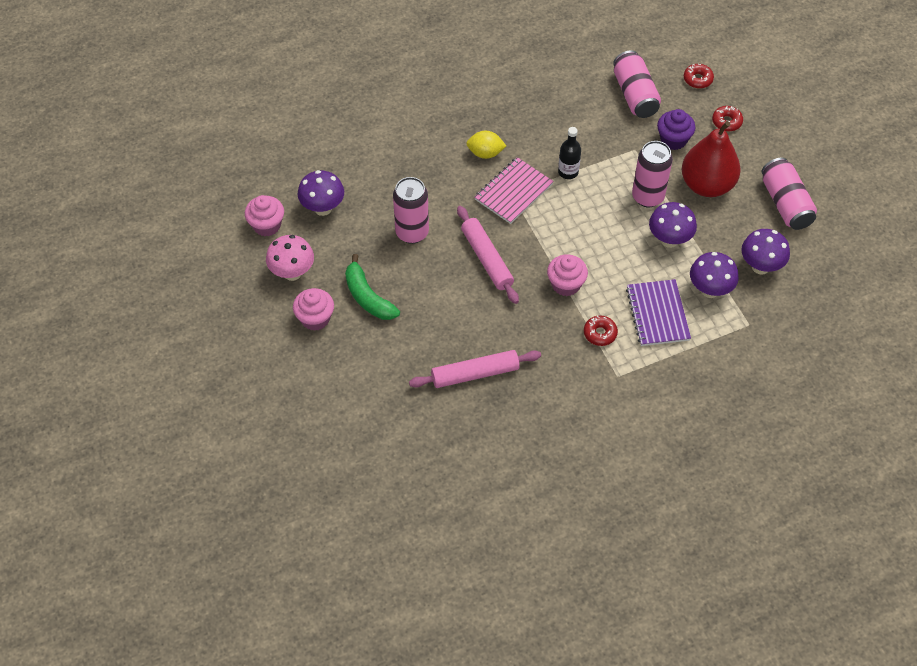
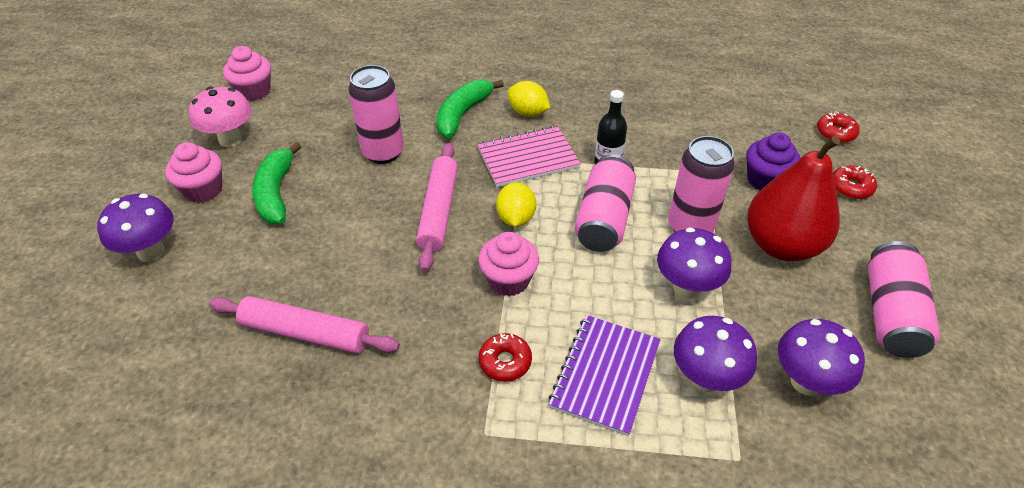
camera: 30 degrees right, 10 degrees down
(323, 208) = (319, 97): purple mushroom -> purple mushroom (151, 251)
(441, 175) = (463, 114): none -> green banana
(539, 241) = (516, 218): none -> yellow lemon
(635, 94) = (744, 121): pink can -> pink can (604, 218)

